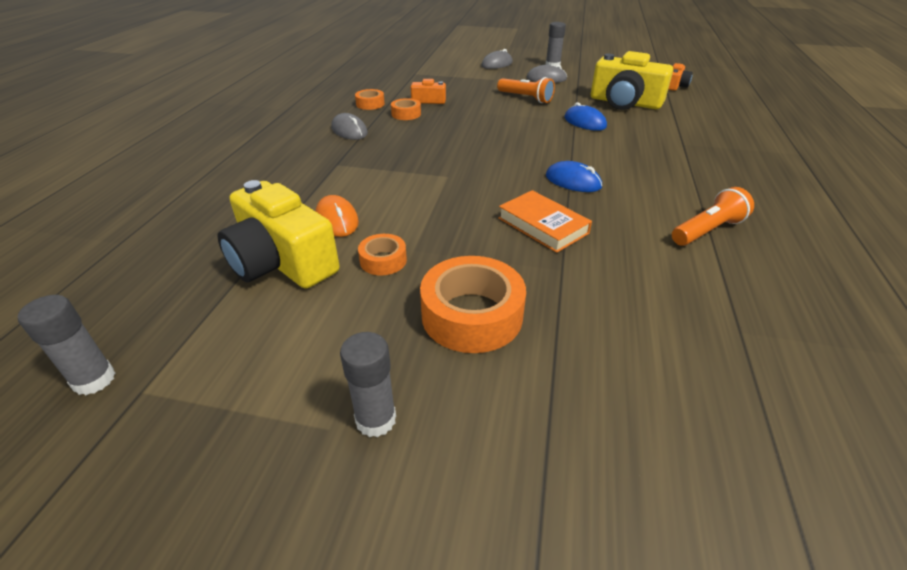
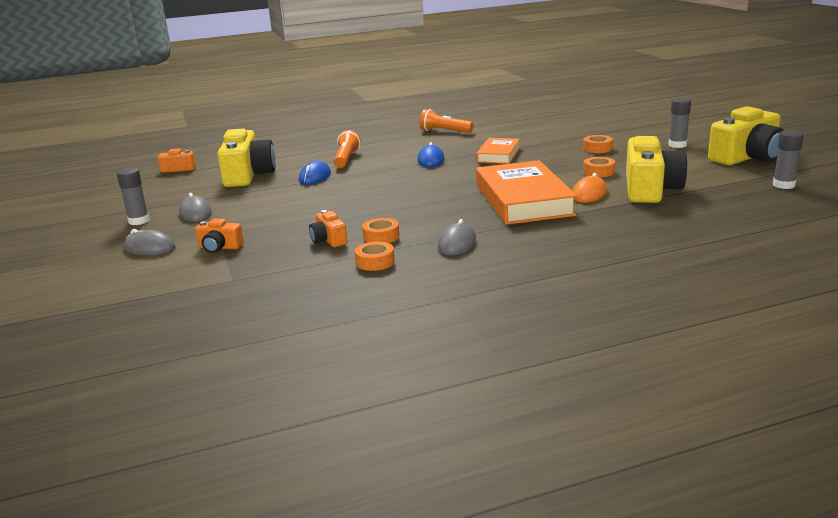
camera: 120 degrees left, 15 degrees down
(204, 456) = (747, 157): none -> yellow camera
(381, 182) = (523, 200): none -> orange book
(468, 76) = (219, 247): none -> orange camera
(472, 315) = (597, 148): orange tape -> orange tape, size x0.52
(525, 98) = (273, 206): orange flashlight -> orange flashlight (346, 159)

